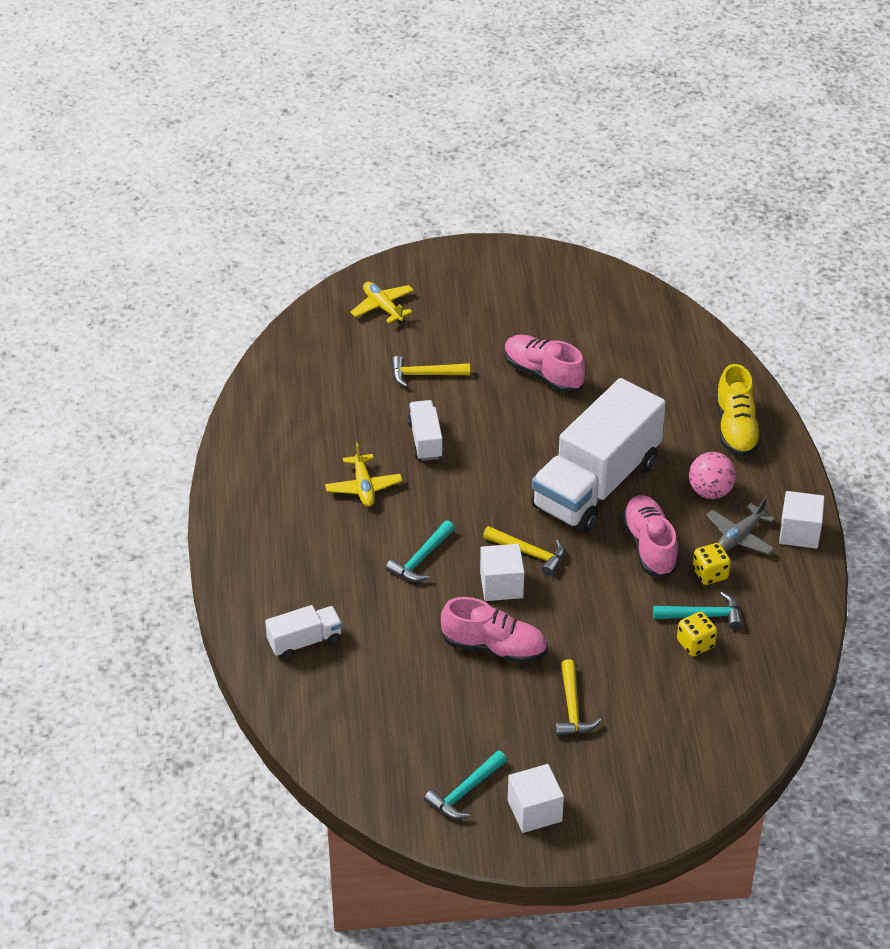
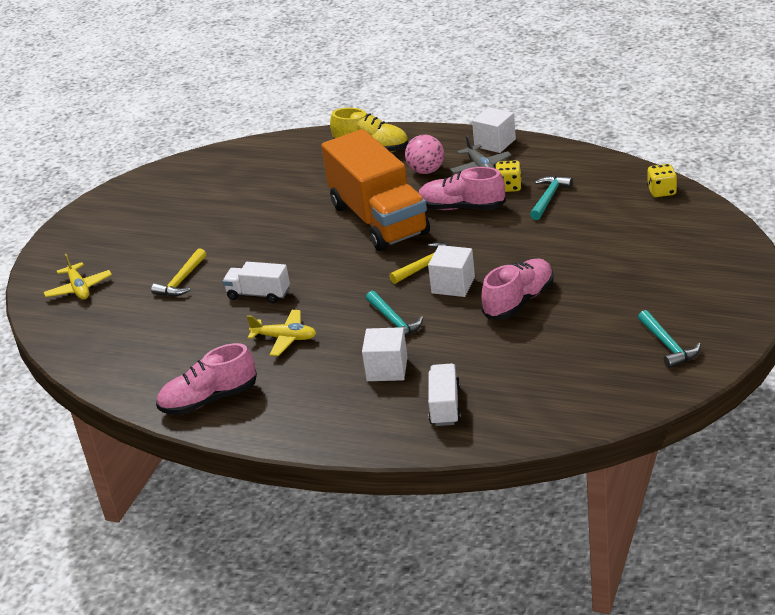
camera: 60 degrees left, 10 degrees down
(383, 307) = (79, 288): yellow plane -> yellow plane turned 105 degrees counterclockwise
(534, 811) = (705, 313): white cube -> white cube (387, 369)
(543, 374) = (237, 221): pink shoe -> pink shoe (209, 400)
(572, 708) = (606, 275): yellow hammer -> none
(596, 485) = (379, 219): white truck -> orange truck
(695, 644) = (575, 206): yellow dice -> yellow dice (662, 191)

